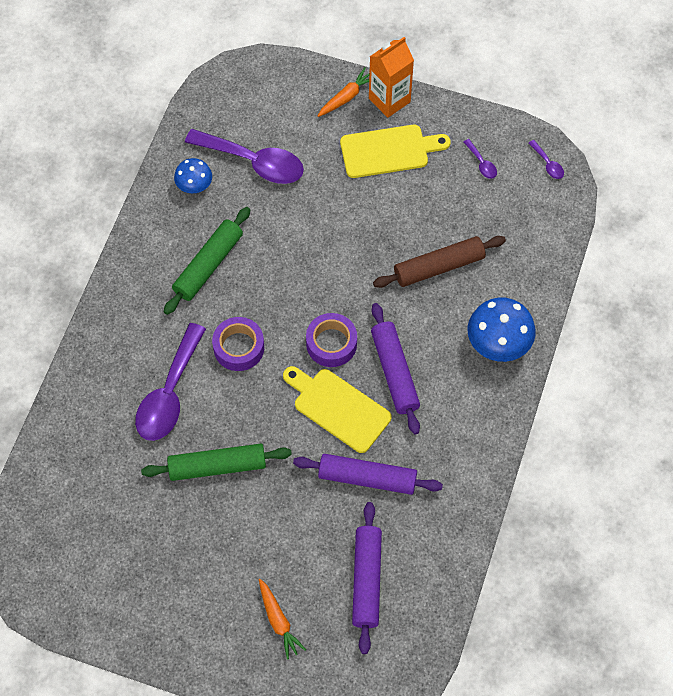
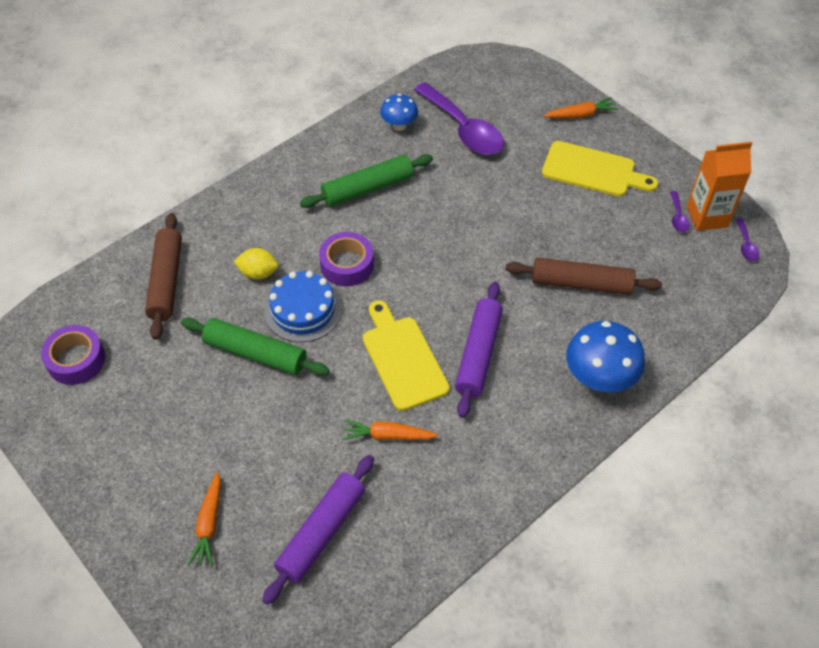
camera: 30 degrees right, 10 degrees down
(95, 442) = (166, 281): none -> brown rolling pin
(169, 394) = (258, 273): purple spoon -> yellow lemon
(230, 408) = (303, 310): none -> blue cake
(331, 343) = (434, 301): purple tape -> purple tape (76, 360)
(367, 478) = (388, 436): purple rolling pin -> orange carrot
(389, 100) = (619, 132): orange carton -> orange carton (707, 217)

